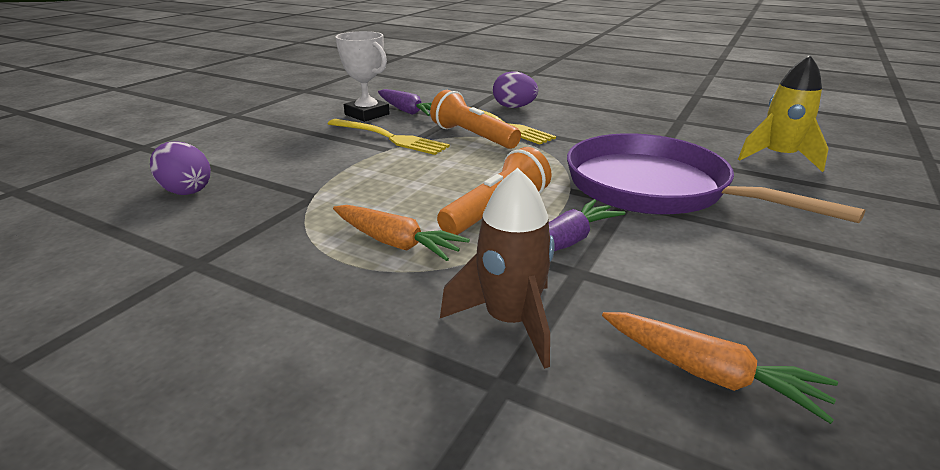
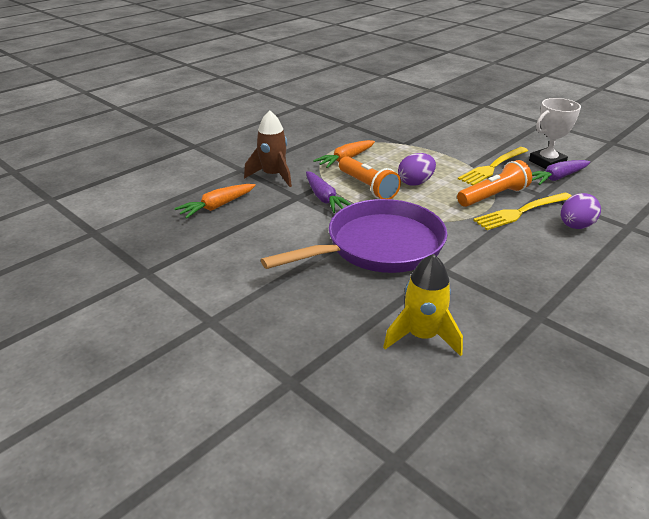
camera: 105 degrees right, 5 degrees up
(186, 190) = (420, 118): purple egg -> purple egg (415, 182)

